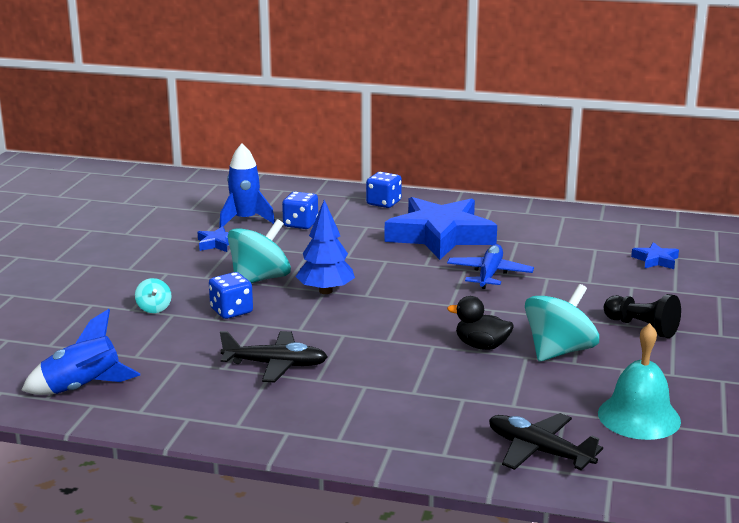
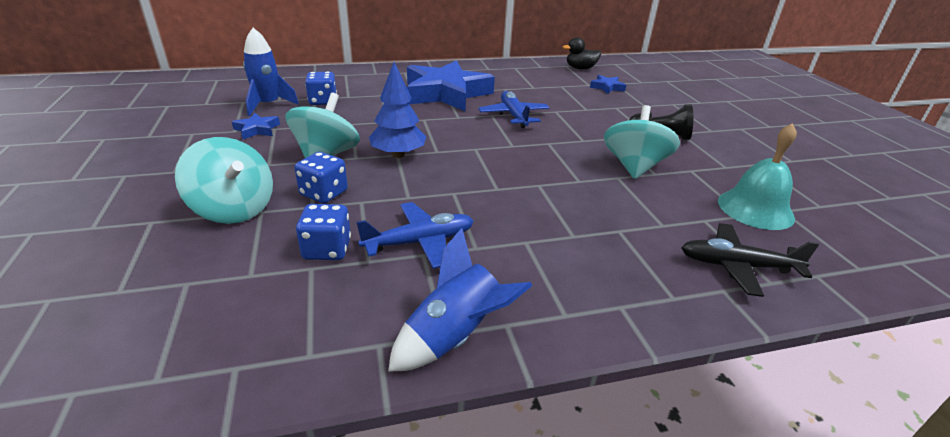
camera: 30 degrees left, 10 degrees up
(83, 388) = (206, 345): blue rocket -> blue rocket (455, 336)
(154, 308) = (234, 209): turquoise spinning top -> turquoise spinning top, size x2.13
(276, 365) = (420, 242): black plane -> blue plane
(383, 203) = (377, 76): blue dice -> blue dice (327, 249)
(481, 346) = (575, 176): black duck -> black duck (580, 68)

